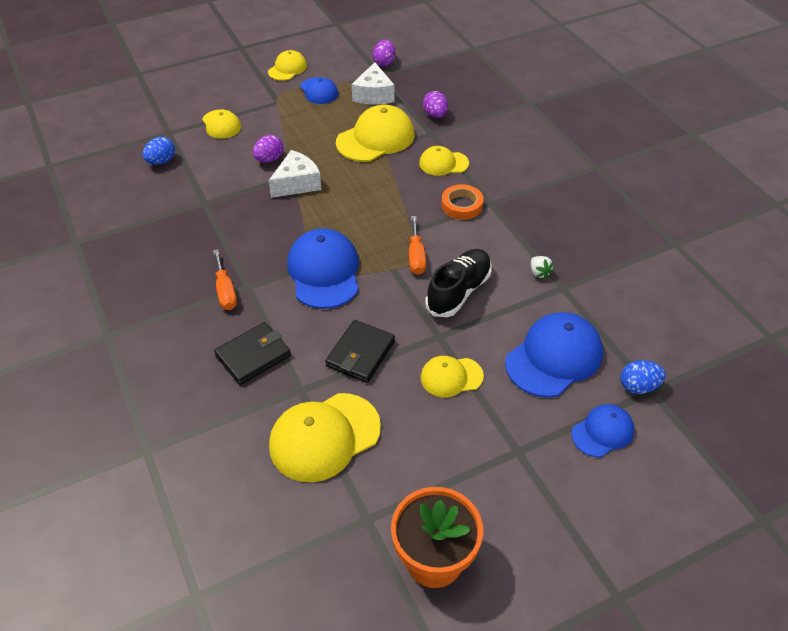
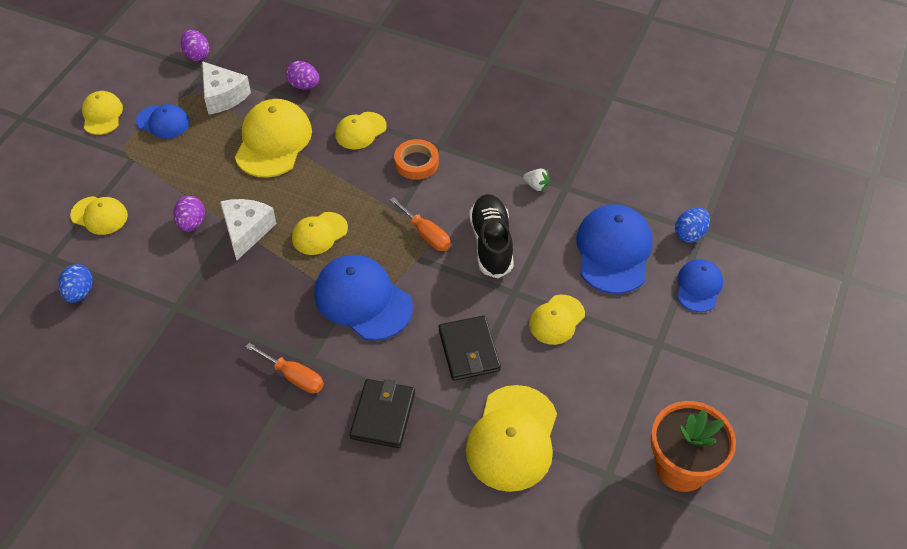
camera: 40 degrees left, 5 degrees up
(342, 212) = (319, 233): none -> yellow cap

